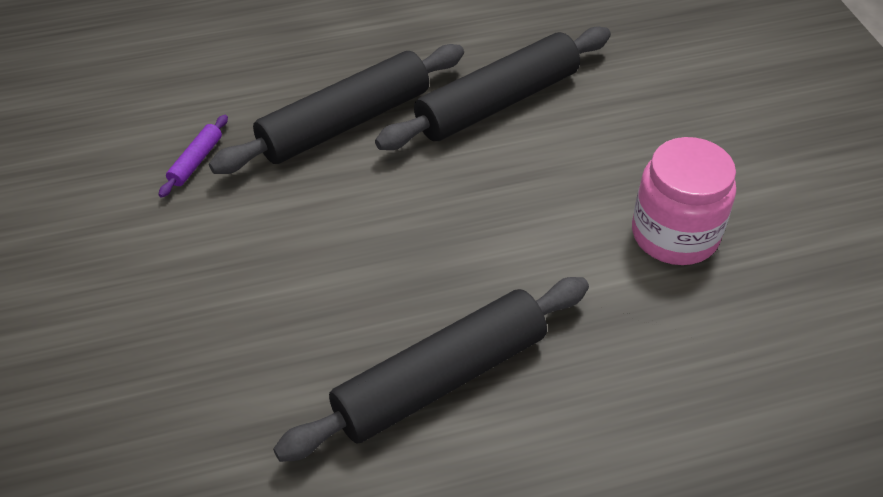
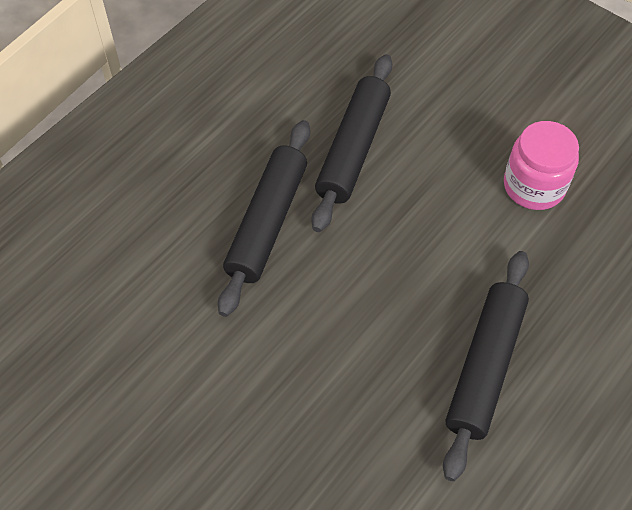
camera: 35 degrees left, 10 degrees up
(196, 161) = (192, 313): purple rolling pin -> none

